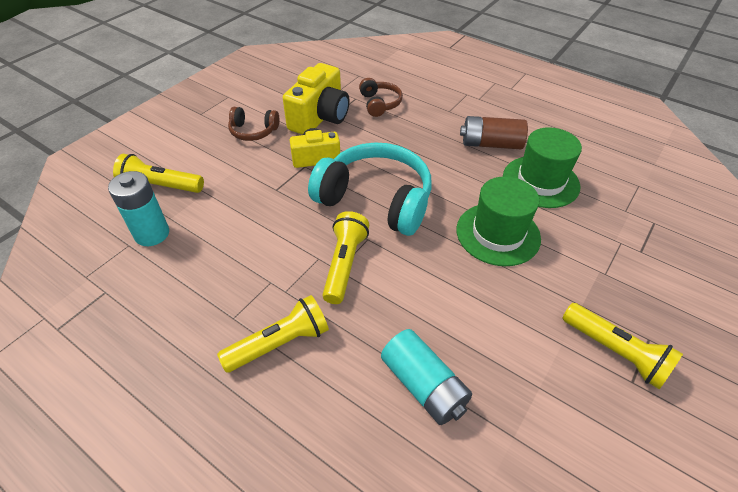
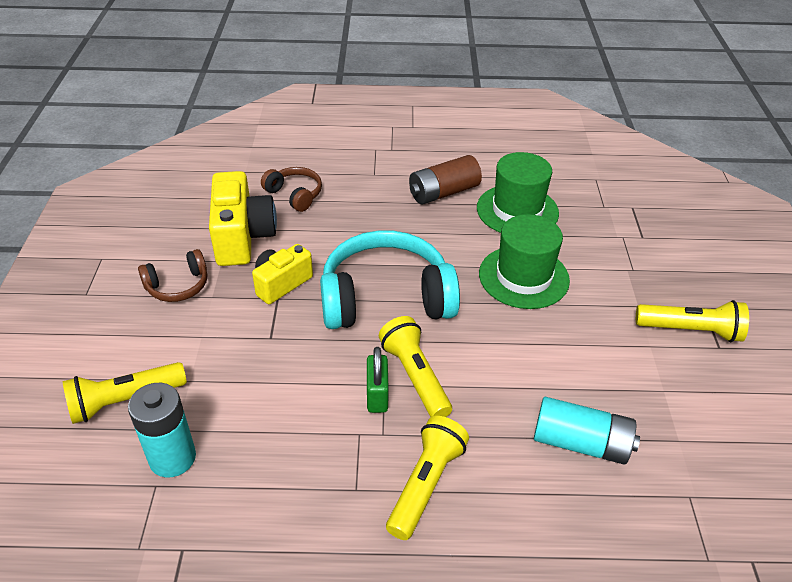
camera: 35 degrees left, 5 degrees down
(306, 263) = (377, 395): none -> green padlock

